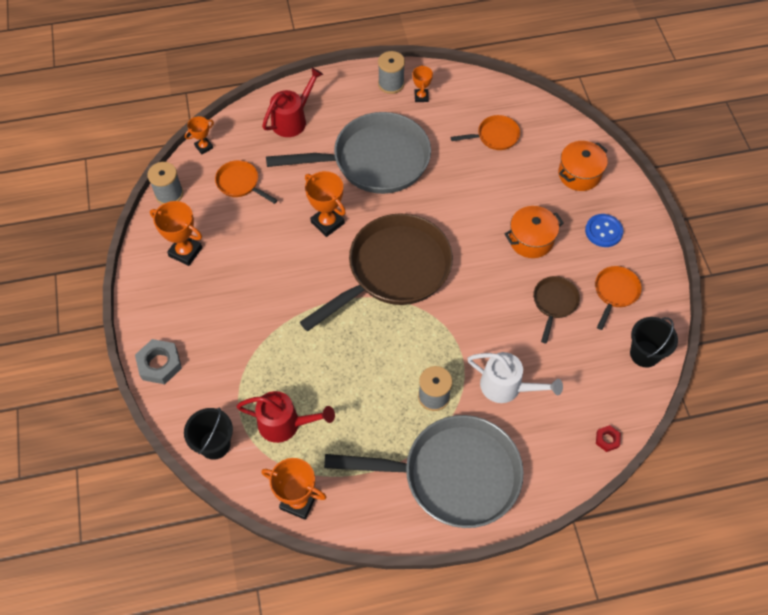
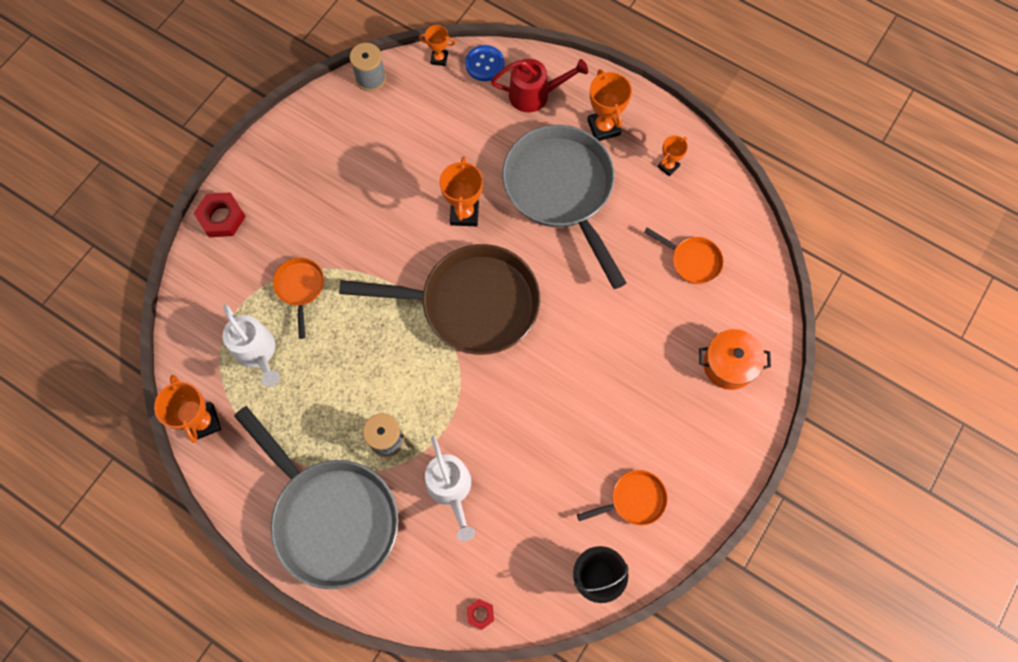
camera: 45 degrees right, 10 degrees up
(159, 364) = (221, 217): grey nut -> red nut
(185, 252) = (332, 140): orange trophy -> orange trophy (603, 127)
(215, 444) = (194, 319): black bucket -> none
(240, 183) = (433, 117): orange pan -> orange pan (300, 288)
(285, 424) = (257, 352): red watering can -> white watering can
(373, 160) = (561, 191): grey pan -> grey pan turned 150 degrees counterclockwise
(391, 84) = (655, 131): grey spool -> none
(531, 240) = (615, 384): orange pot -> none
(554, 303) = (570, 458): brown pan -> none
(603, 231) = (689, 437): blue button -> blue button (484, 64)

